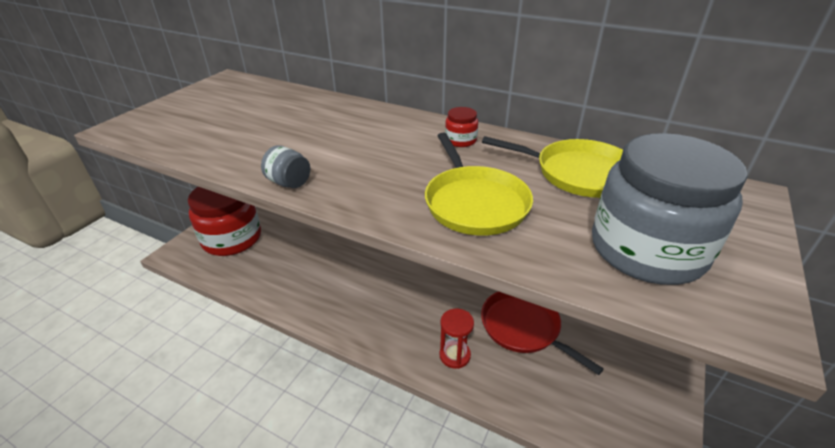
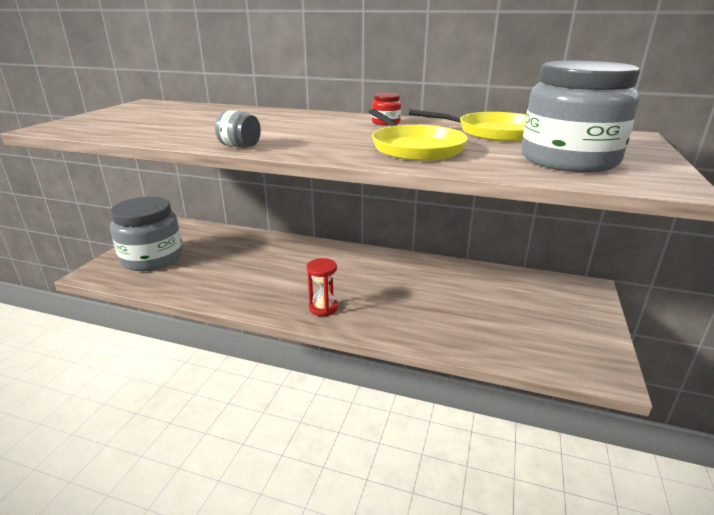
camera: 10 degrees left, 10 degrees down
(232, 238) = (152, 258): red jar -> grey jar
(455, 355) = (400, 321): red hourglass -> red hourglass (323, 308)
(523, 327) = (458, 296): red pan -> none

